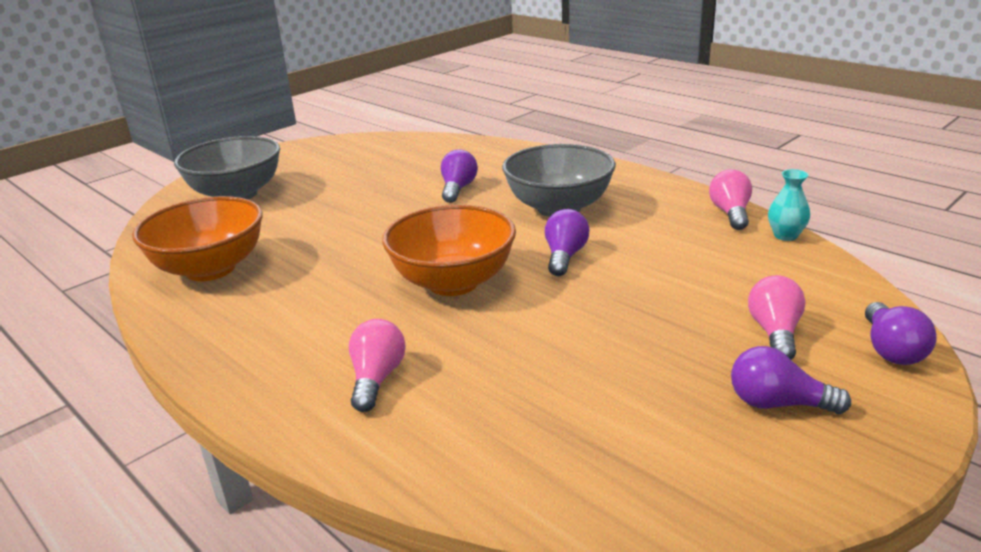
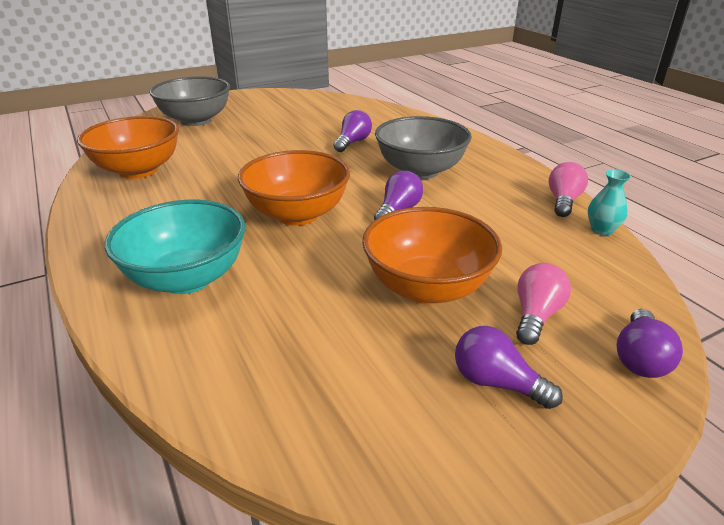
camera: 15 degrees right, 5 degrees up
(377, 378) = (187, 278): pink light bulb -> turquoise bowl
(651, 330) = (427, 288): none -> orange bowl

